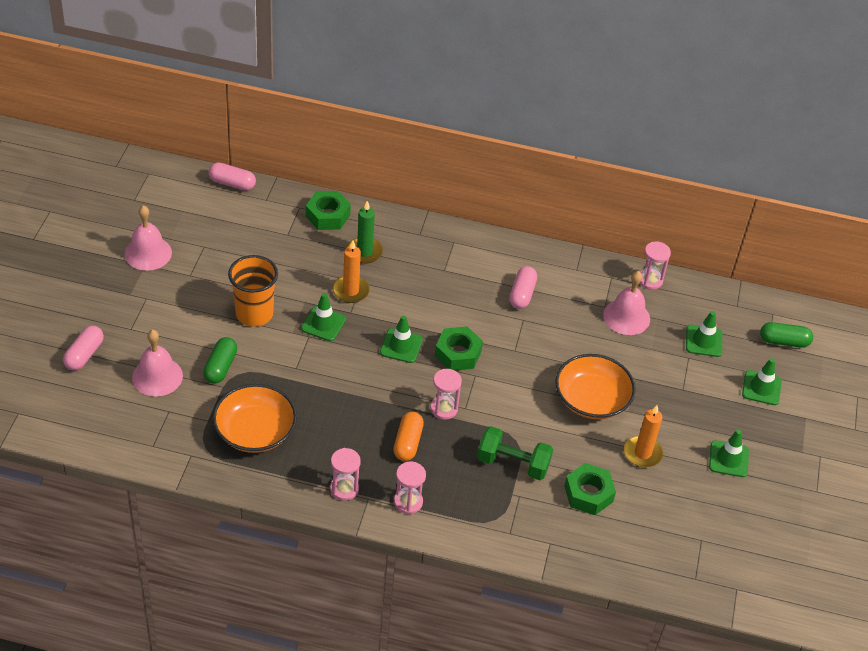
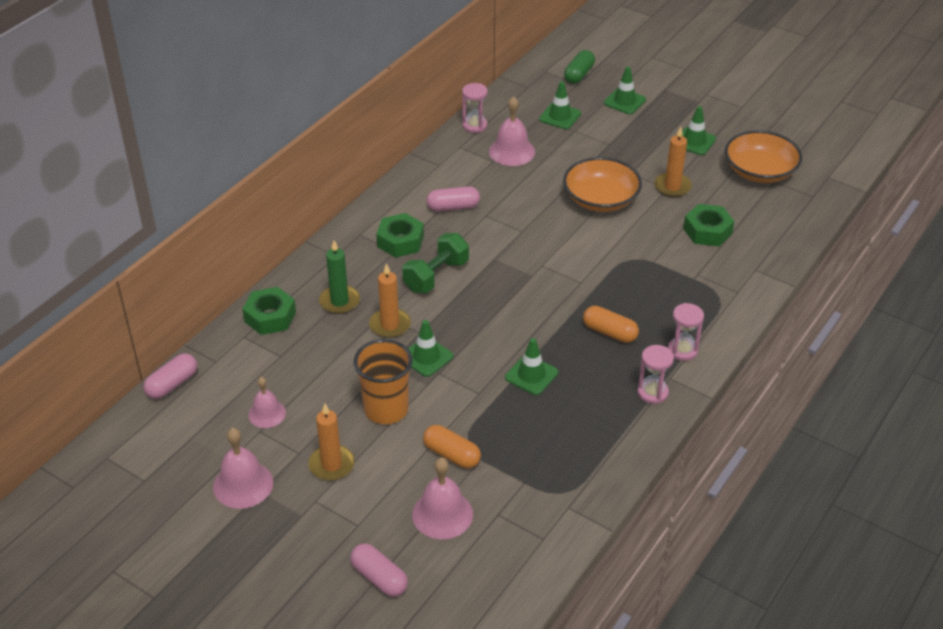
camera: 65 degrees left, 5 degrees down
(184, 297) = (331, 465): none -> orange candle
(220, 367) = (452, 455): green capsule -> orange capsule
(223, 245) = (267, 413): none -> pink bell
(255, 431) = (554, 445): orange bowl -> orange bowl (760, 171)
(401, 346) = (483, 306): green traffic cone -> green traffic cone (531, 375)
(444, 409) = (576, 297): pink hourglass -> none
(458, 353) = (510, 269): green nut -> green nut (400, 241)
(513, 463) = (658, 268): green dumbbell -> green dumbbell (436, 276)
(522, 294) = (453, 207): pink capsule -> pink capsule turned 45 degrees counterclockwise

